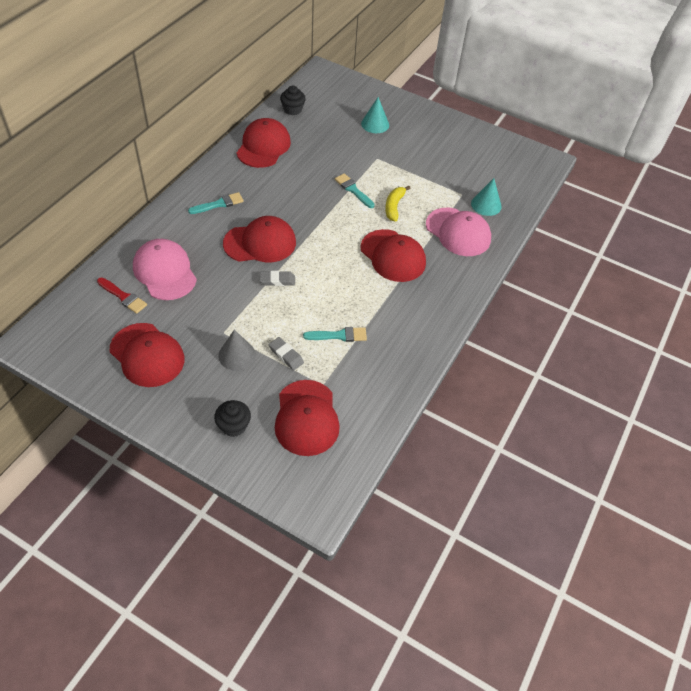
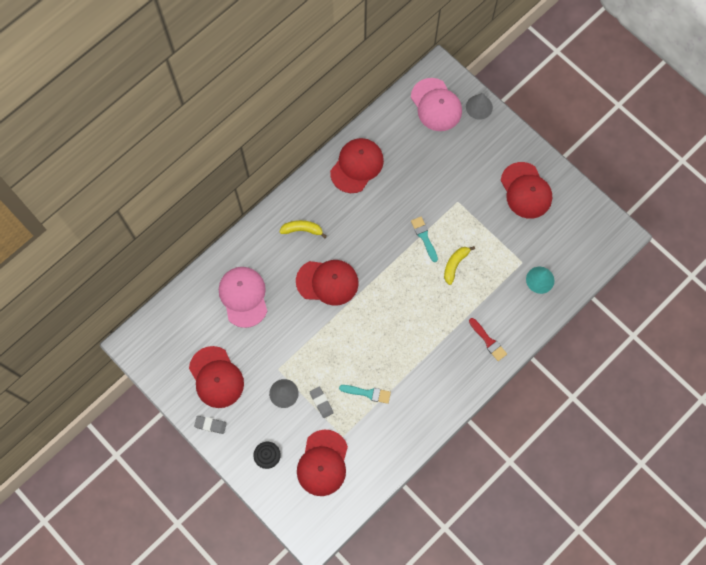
camera: 20 degrees right, 20 degrees up
(123, 297) = (207, 315): red brush -> red brush (488, 341)
(219, 204) = (302, 230): turquoise brush -> yellow banana
(277, 280) = (332, 326): grey eraser -> grey eraser (210, 425)
(292, 109) = (396, 121): black cupcake -> none
(370, 90) = (479, 107): none -> grey cone
(375, 124) = (469, 156): turquoise cone -> none
(393, 256) = (436, 321): red cap -> red cap (526, 190)
(458, 232) = (503, 306): pink cap -> pink cap (436, 105)

